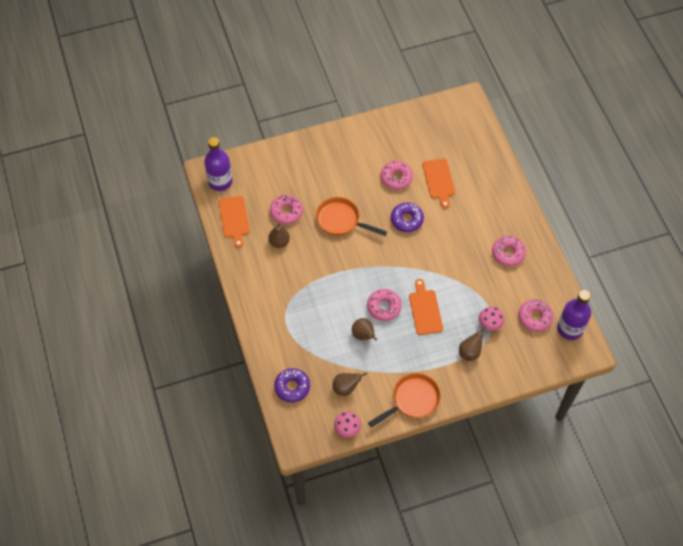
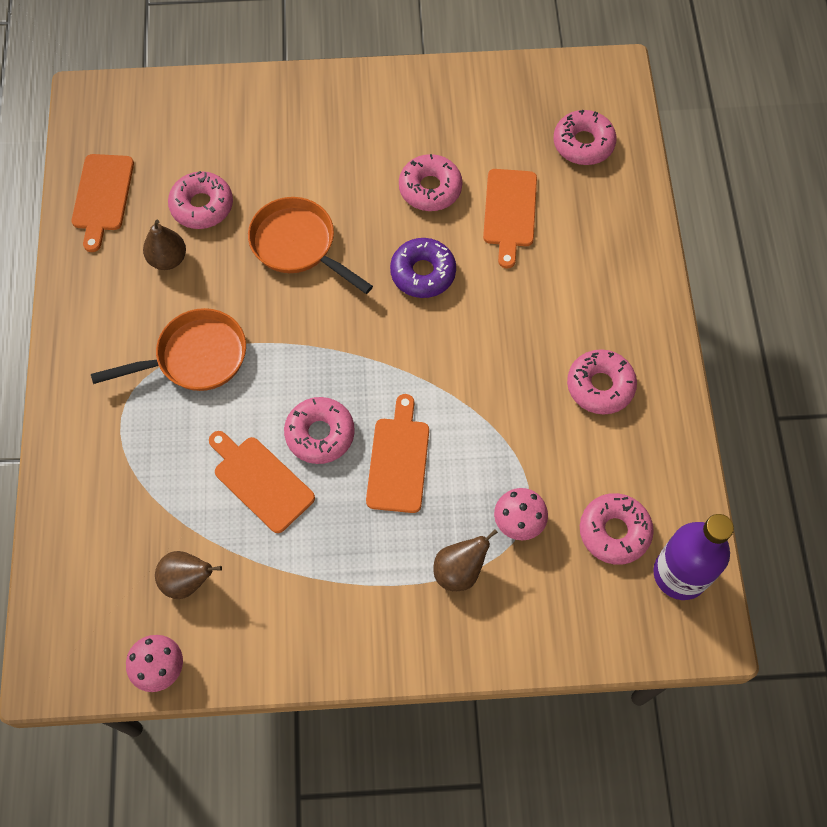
camera: 15 degrees right, 5 degrees up
(220, 181) = (104, 122): purple bottle -> none
(292, 387) = (85, 551): purple donut -> none
(363, 335) = (260, 481): brown pear -> orange cutting board
(412, 400) = (310, 642): orange pan -> orange pan (195, 357)
(463, 139) = (583, 143): none -> pink donut

